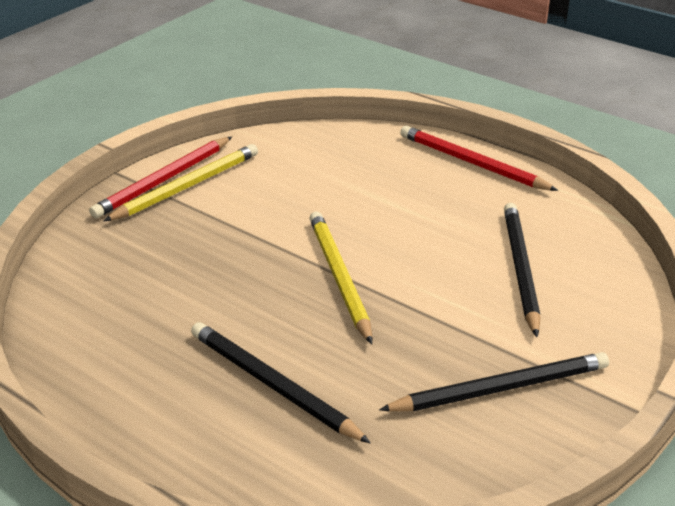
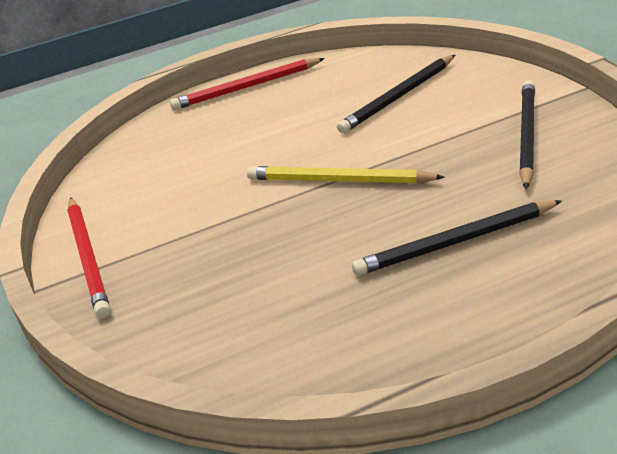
camera: 55 degrees left, 0 degrees up
(187, 186) = (116, 244): yellow pencil -> none
(520, 269) = (398, 97): black pencil -> black pencil turned 75 degrees counterclockwise

